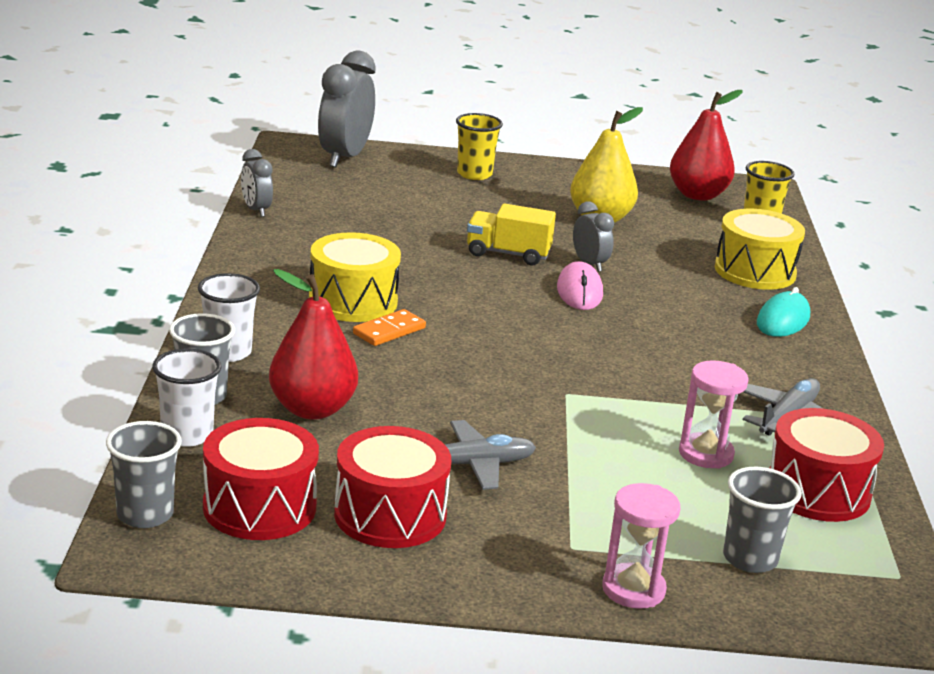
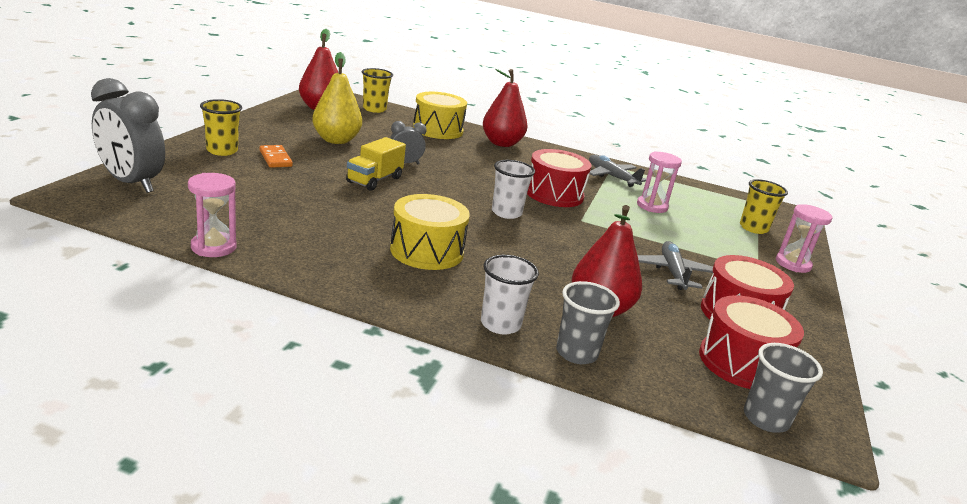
camera: 75 degrees left, 0 degrees up
(187, 435) = (640, 373): white cup -> white cup (506, 213)
(256, 210) = (213, 247): grey clock -> pink hourglass
(389, 331) = (482, 250): orange domino -> orange domino (275, 158)
(579, 291) = (444, 177): pink mouse -> none
(750, 559) = (753, 228): grey cup -> yellow cup
(783, 320) = (501, 143): turquoise mouse -> red pear
(817, 491) = (686, 194): red drum -> red drum (554, 194)

